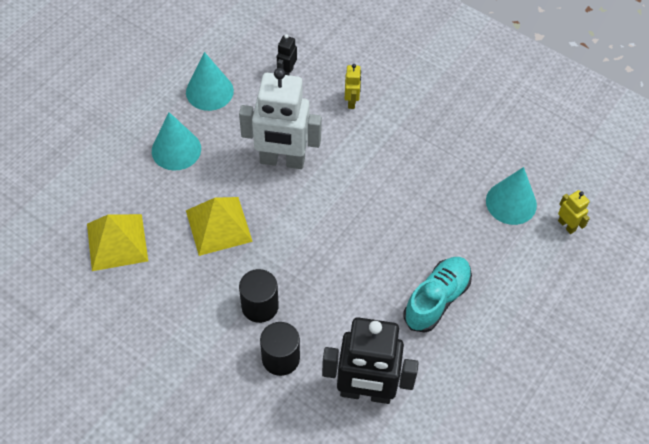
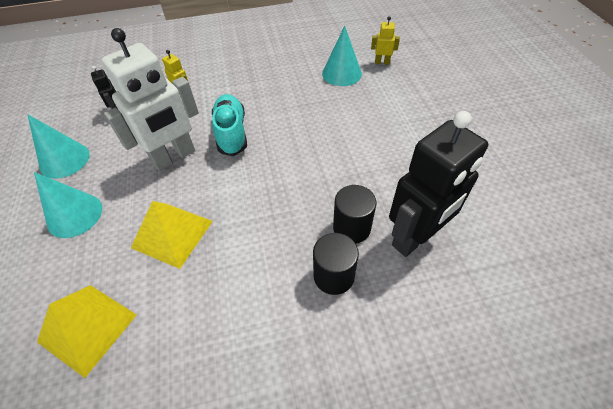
camera: 45 degrees left, 5 degrees down
(260, 306) = (272, 257): black cylinder -> black cylinder (351, 228)
(436, 299) = (374, 147): turquoise shoe -> turquoise shoe (231, 133)

